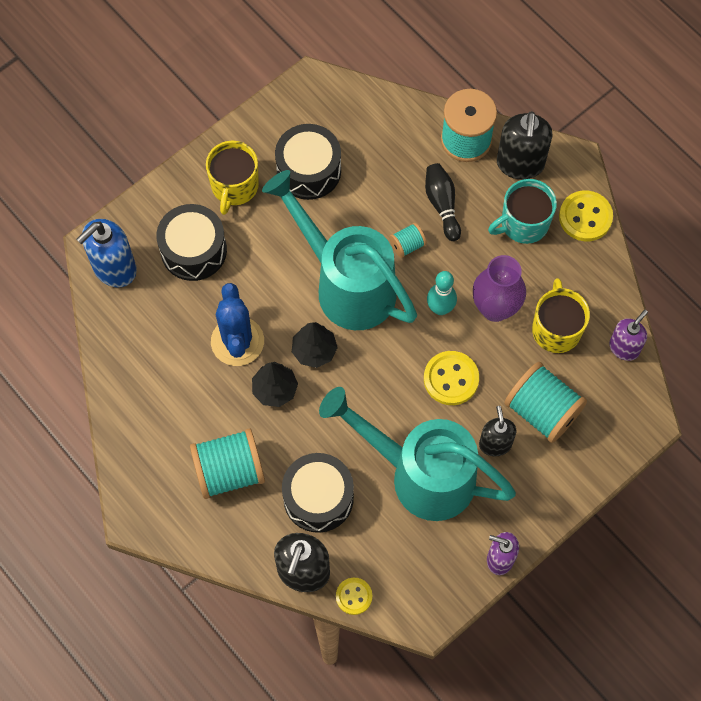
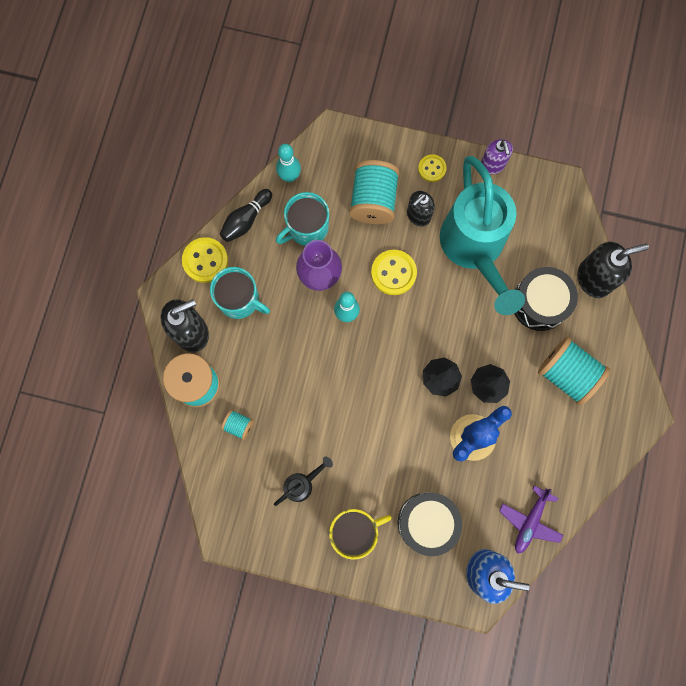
camera: 125 degrees left, 10 degrees up
(124, 338) = (530, 521): none -> purple plane
(309, 170) = (302, 484): black drum -> black watering can
(346, 284) = (374, 392): turquoise watering can -> none
(354, 596) = (584, 237): yellow button -> yellow button (432, 169)
(407, 245) = (313, 369): turquoise spool -> turquoise spool (239, 425)
(442, 205) = (264, 366): black bowling pin -> black bowling pin (246, 220)
(556, 329) = (307, 228): yellow mug -> turquoise mug
(624, 348) = (289, 176): purple soap dispenser -> turquoise bowling pin

